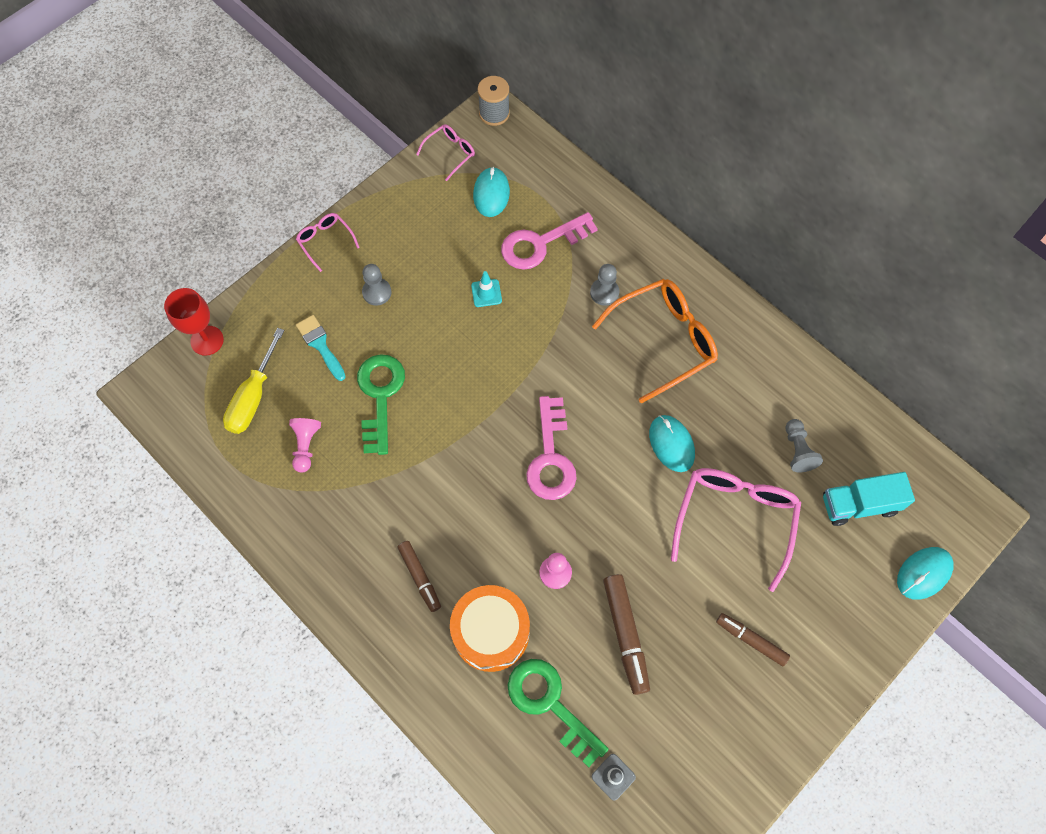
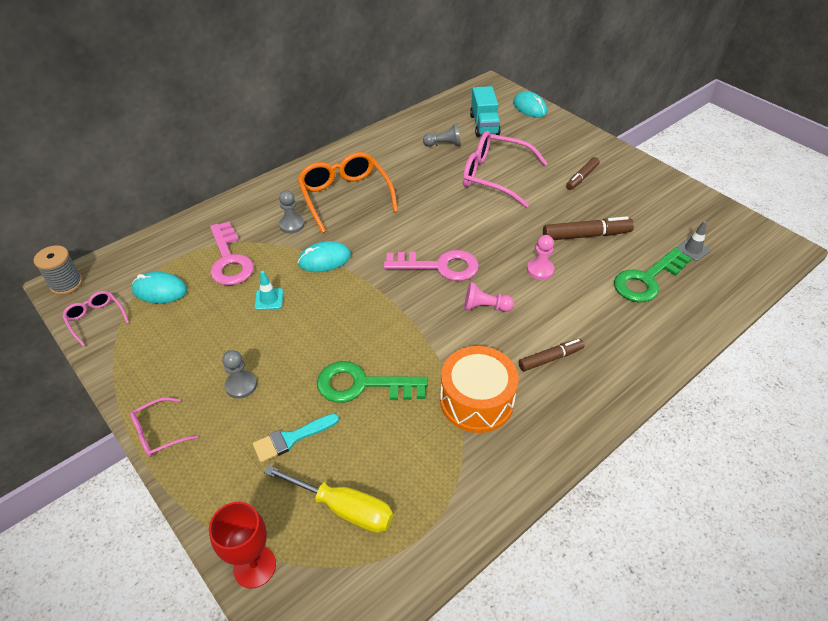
camera: 85 degrees left, 20 degrees down
(306, 446) = (411, 452): pink pawn -> pink pawn (485, 307)
(491, 632) = (594, 312): orange drum -> orange drum (476, 400)
(671, 444) = (433, 200): turquoise mouse -> turquoise mouse (324, 259)

